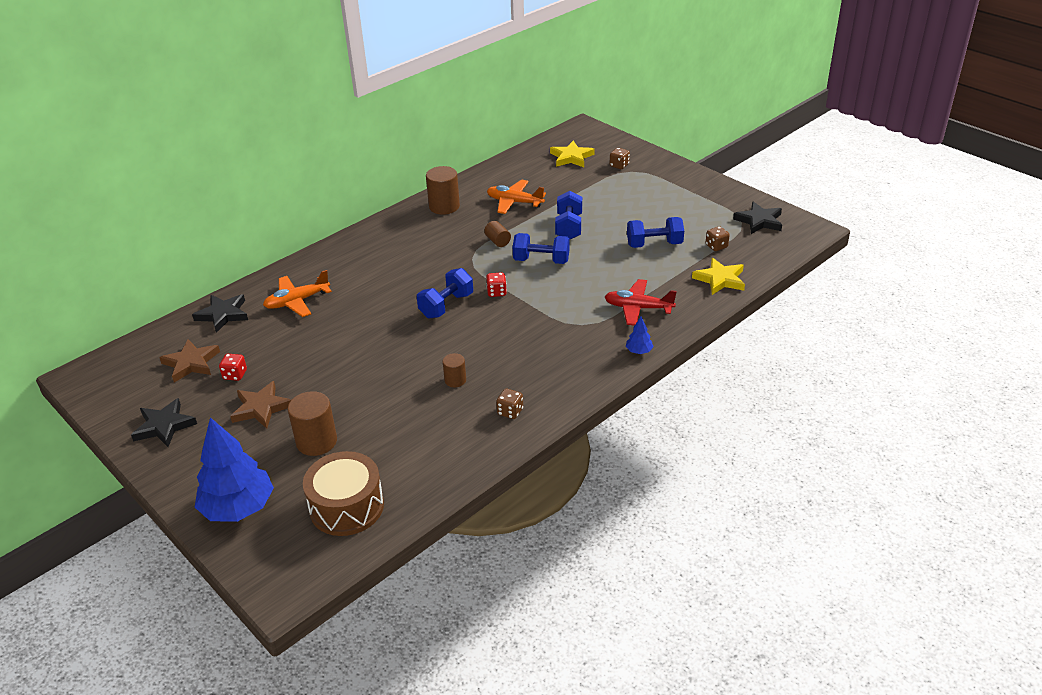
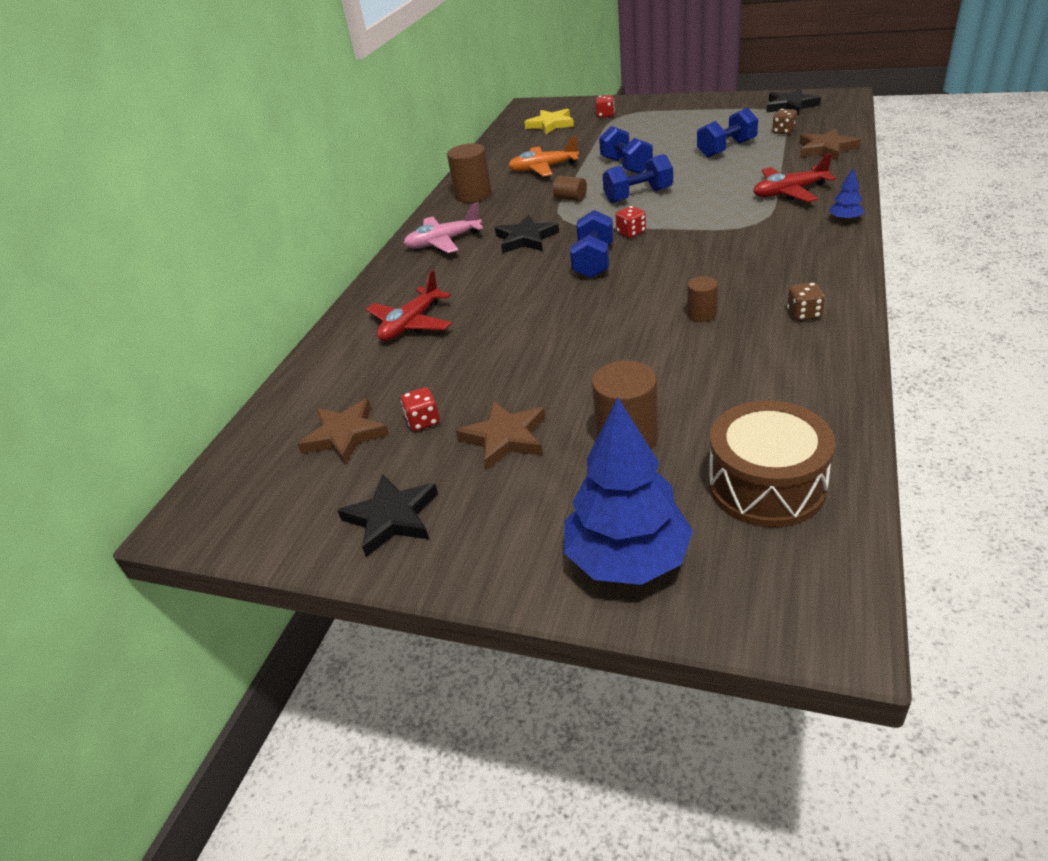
camera: 25 degrees left, 0 degrees up
(223, 314) = (328, 372): black star -> black star (526, 239)
(297, 301) = (411, 324): orange plane -> red plane
(382, 242) = (443, 242): none -> pink plane
(619, 165) = (605, 115): brown dice -> red dice
(720, 279) = (826, 149): yellow star -> brown star

